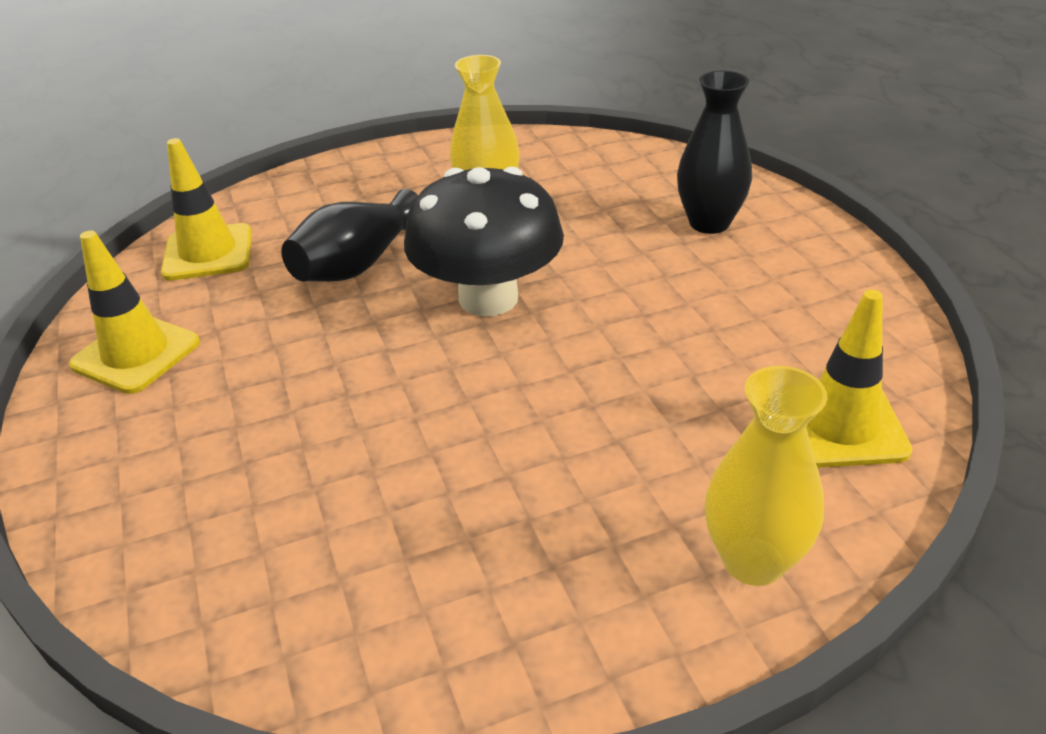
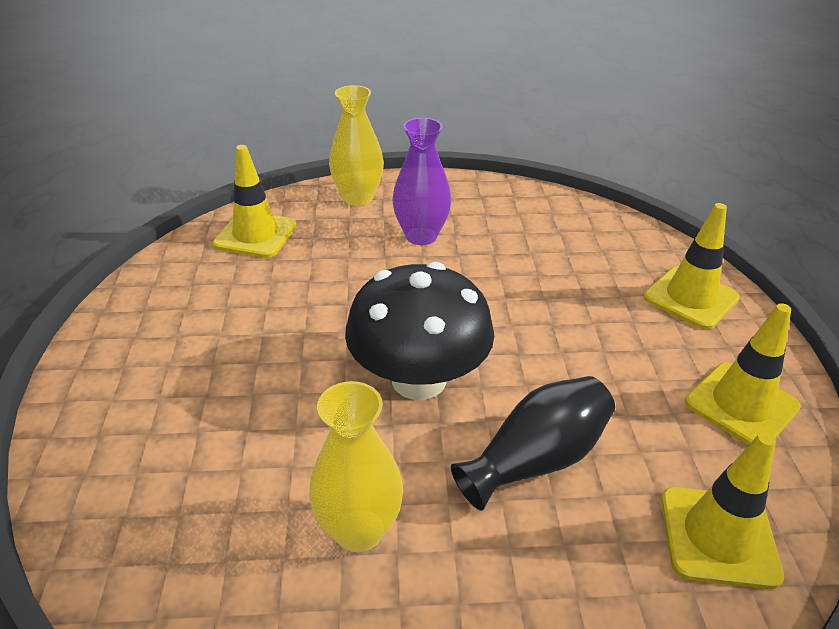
camera: 165 degrees left, 0 degrees up
(136, 485) = (691, 298): none -> yellow traffic cone
(582, 496) = (421, 236): none -> purple vase
(709, 223) = (160, 411): black vase -> none

